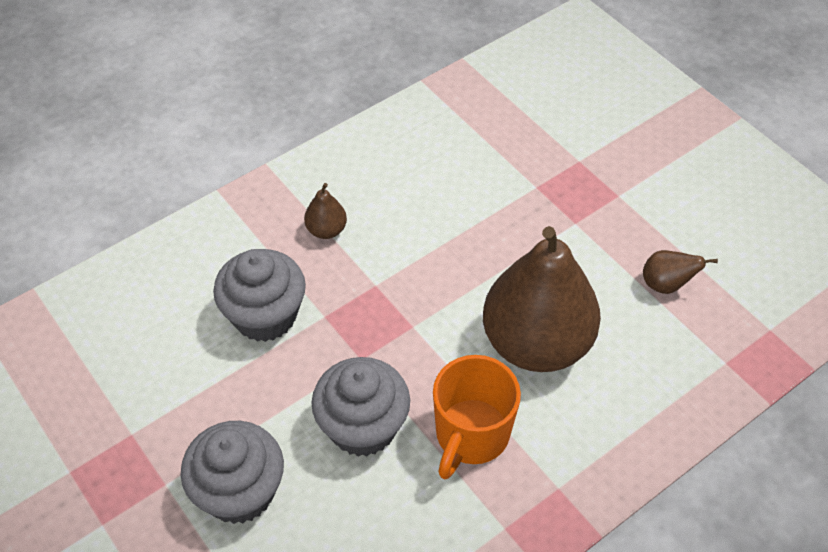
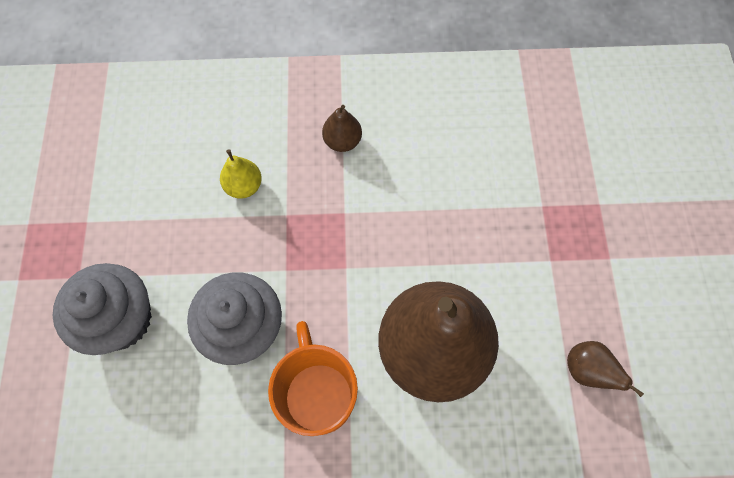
camera: 35 degrees right, 15 degrees up
(265, 316) = (244, 186): grey cupcake -> yellow pear
(471, 435) = (318, 394): orange mug -> orange mug turned 105 degrees clockwise

